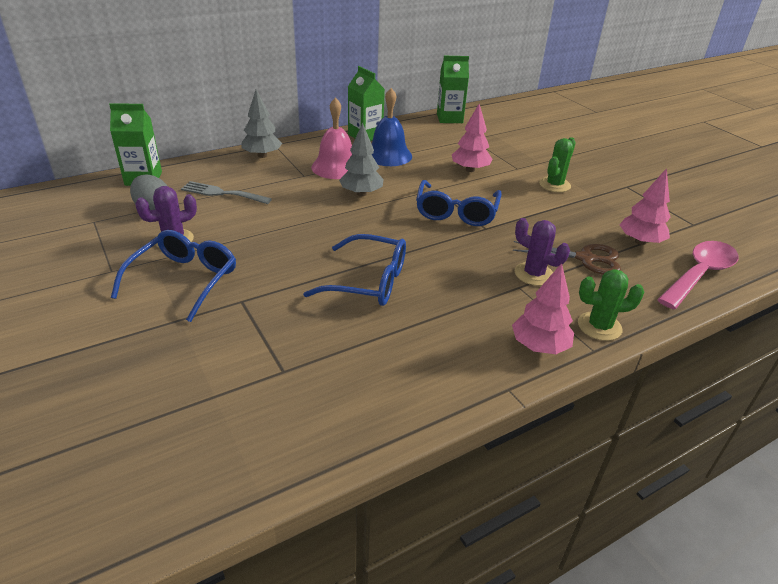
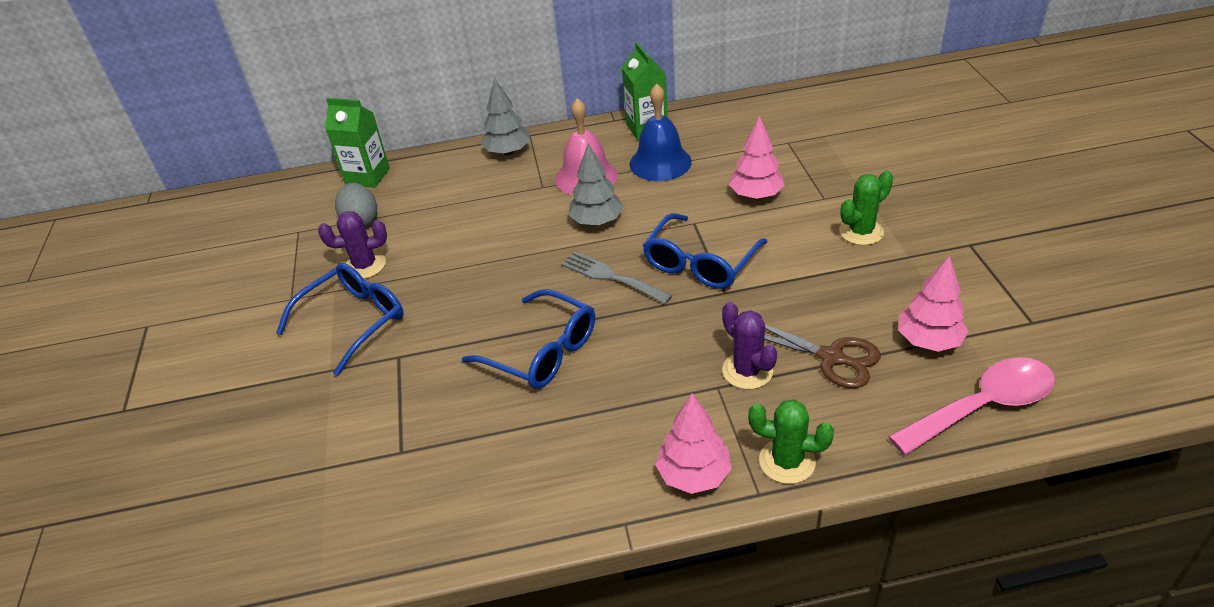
camera: 25 degrees right, 5 degrees up
(222, 193) = (440, 206): grey fork -> grey fork (611, 277)
(449, 118) = (776, 104): green carton -> none

